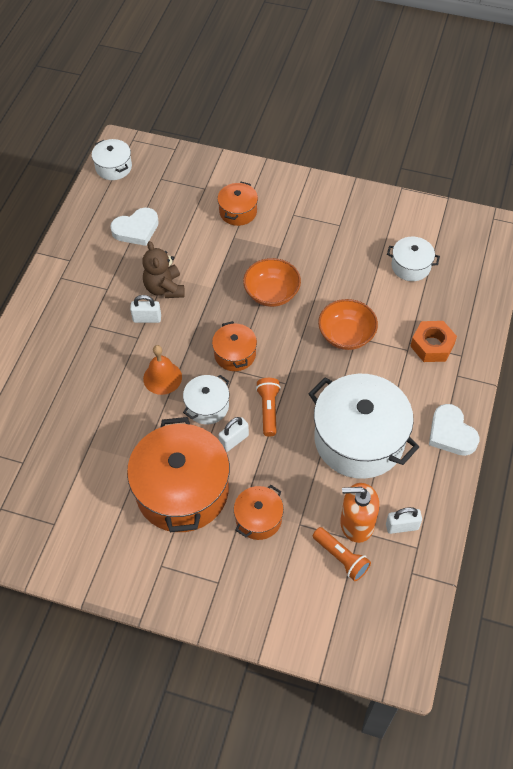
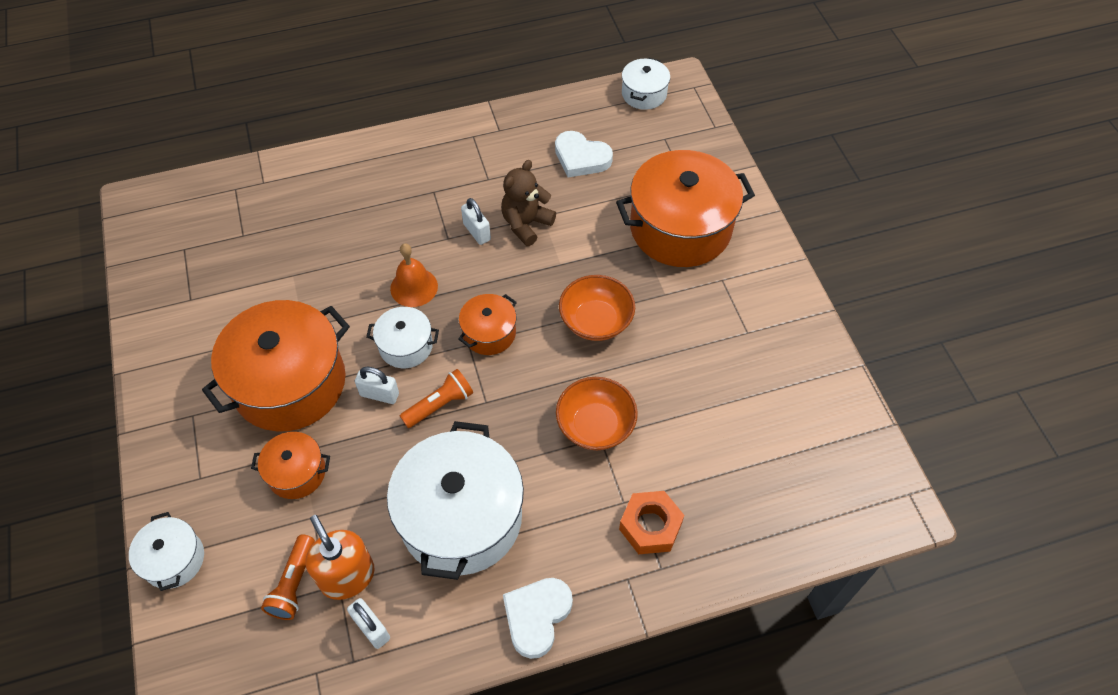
camera: 55 degrees right, 0 degrees up
(238, 212) = (680, 228): orange pot -> orange pot, size x2.04
(411, 266) = (750, 439): white pot -> white pot (174, 559)

